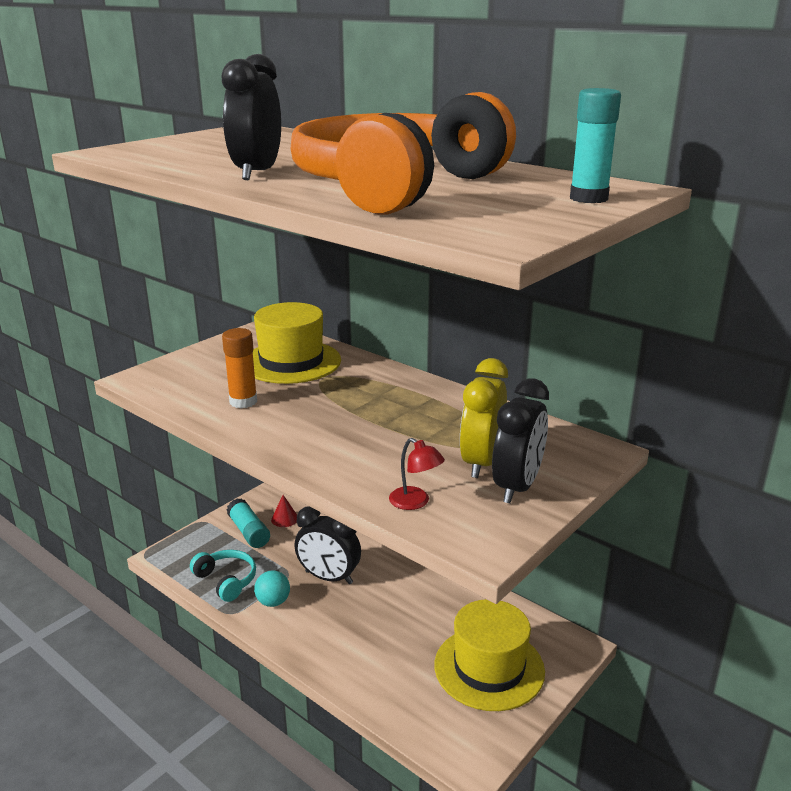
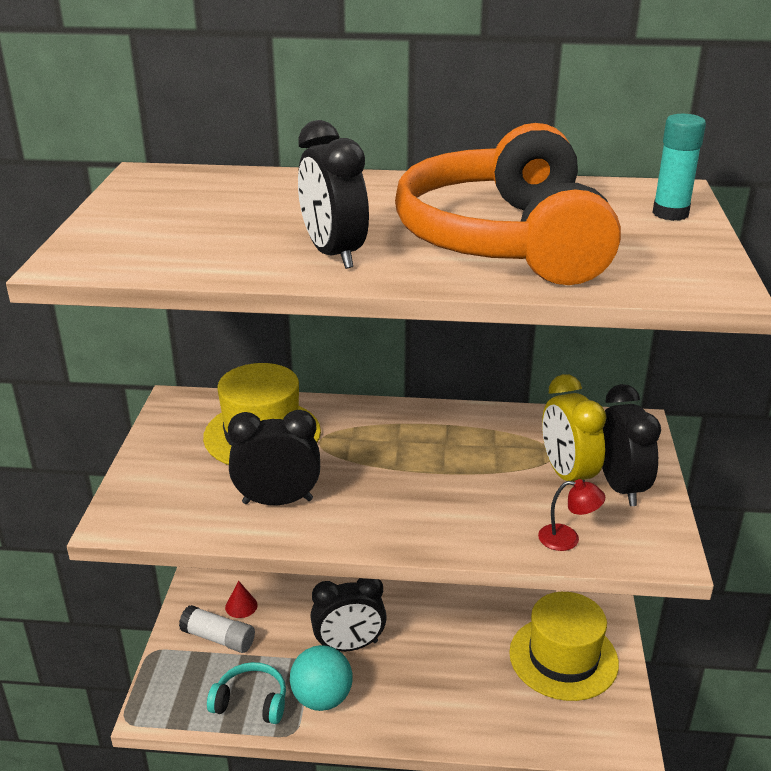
camera: 35 degrees left, 5 degrees up
(243, 401) = (277, 501): orange glue stick -> black clock
(249, 532) = (218, 638): turquoise glue stick -> white glue stick
(273, 602) = (322, 698): turquoise ball -> turquoise ball, size x1.55

